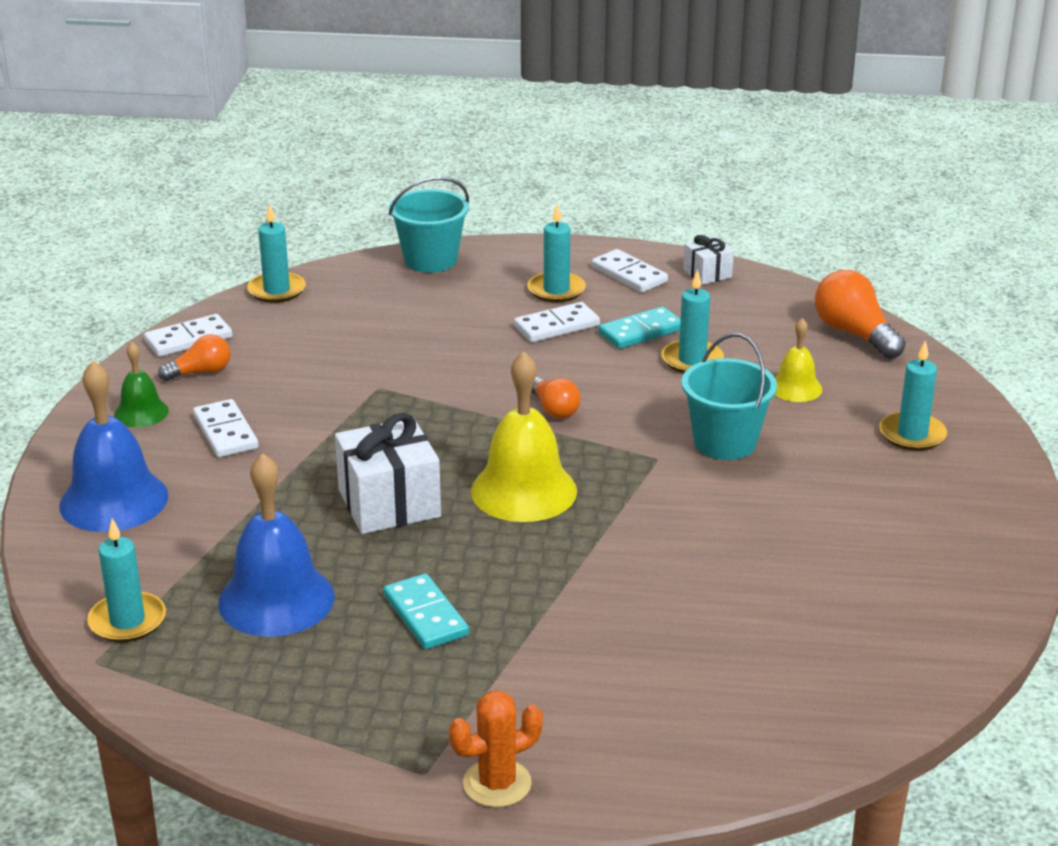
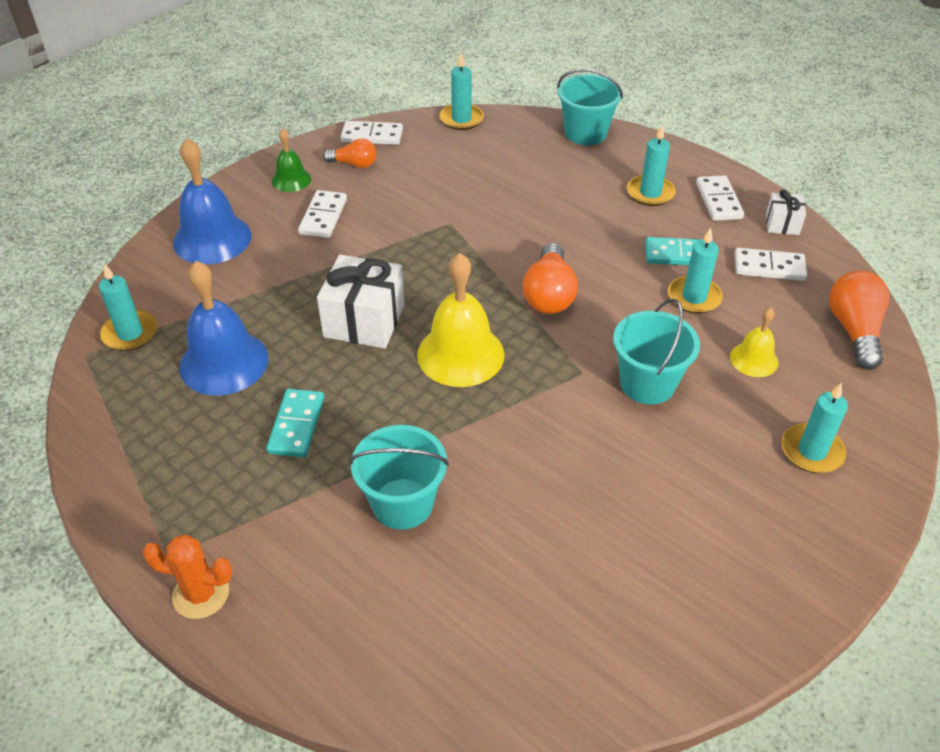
camera: 35 degrees right, 15 degrees up
(554, 409) = (549, 294): orange light bulb -> orange light bulb, size x1.62
(557, 326) = (620, 224): white domino -> white domino (769, 267)
(608, 627) = (402, 503): none -> turquoise bucket

